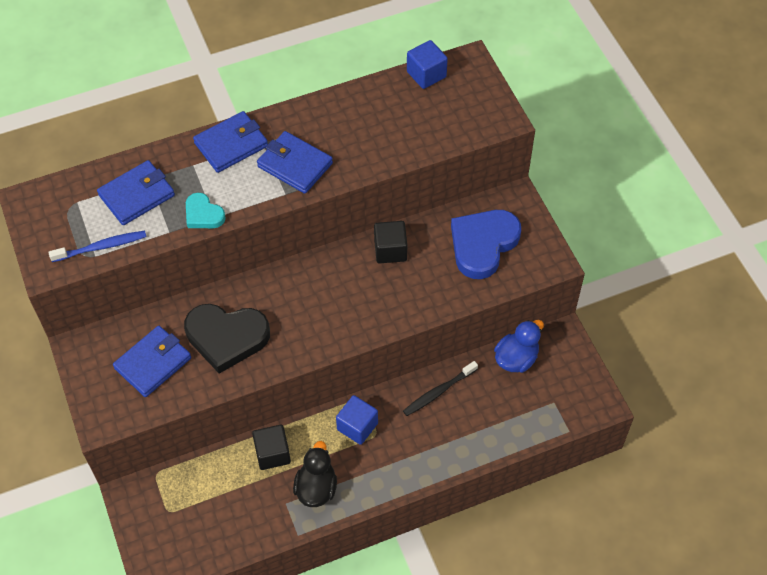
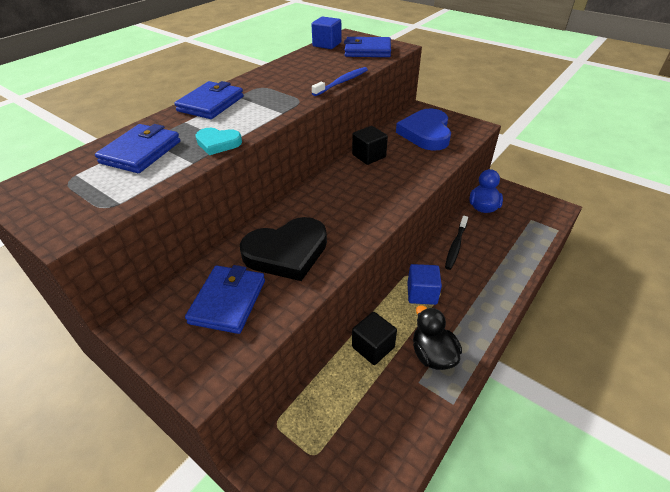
camera: 30 degrees left, 15 degrees down
(101, 247) = (123, 195): blue toothbrush -> blue toothbrush (342, 82)
(295, 165) = (275, 99): blue wallet -> blue wallet (367, 51)

